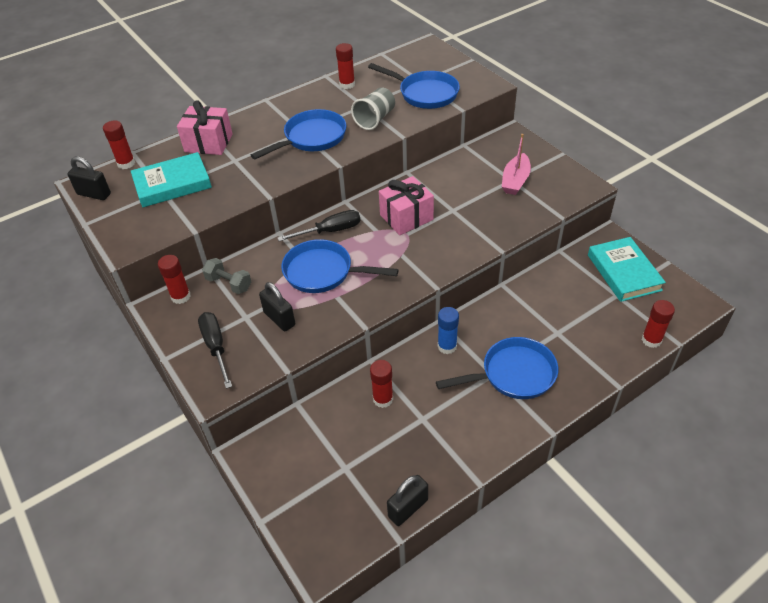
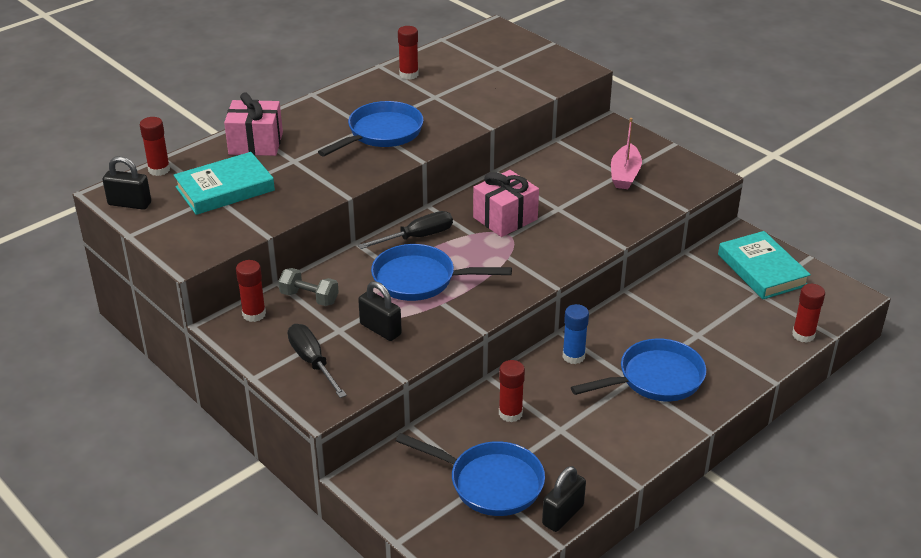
camera: 10 degrees left, 10 degrees down
(375, 119) = (452, 110): grey cup -> none
(425, 93) = (506, 81): blue pan -> blue pan (490, 483)

